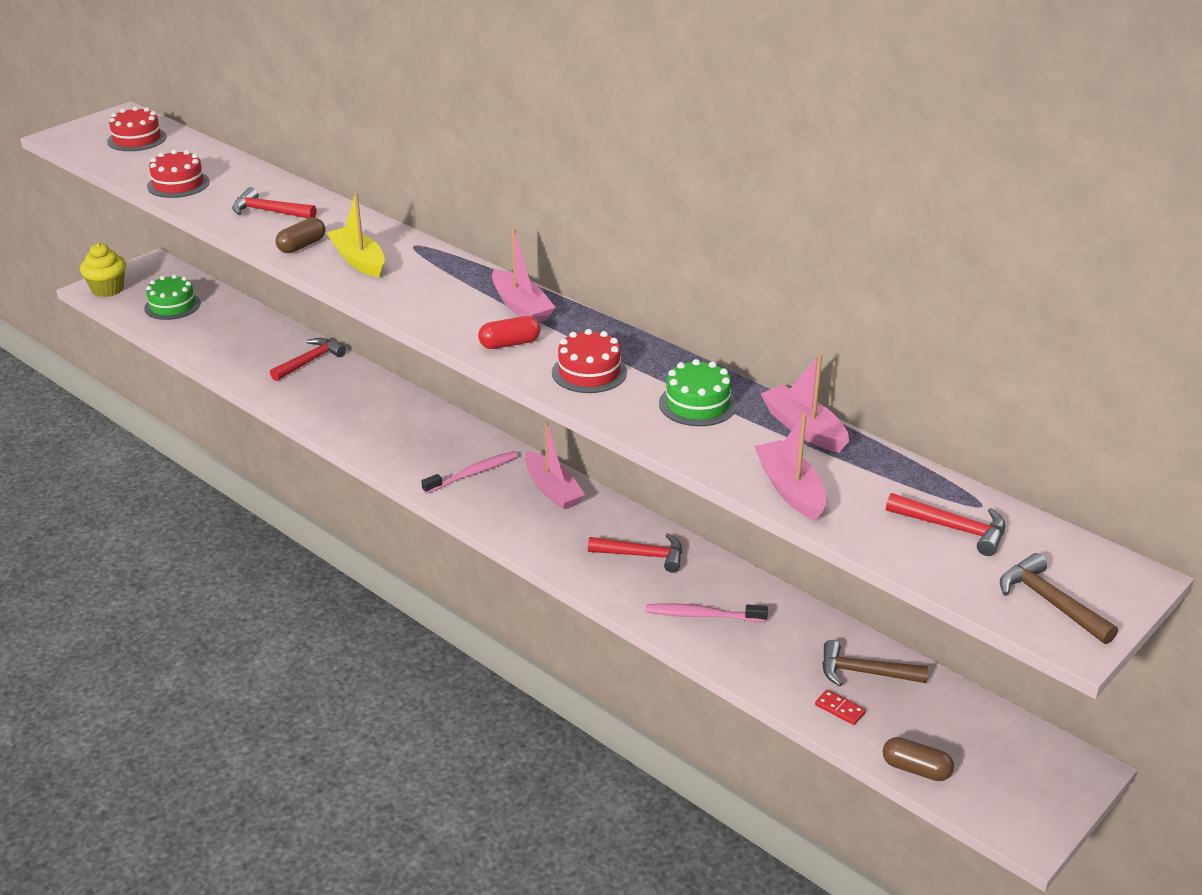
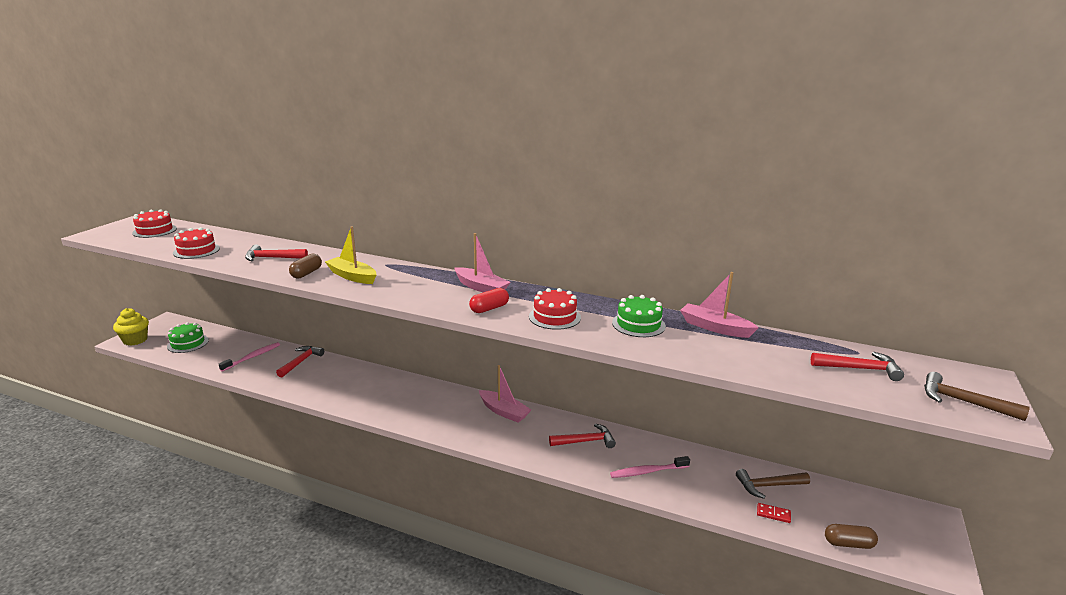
camera: 20 degrees left, 10 degrees down
(473, 473) = (446, 411): pink toothbrush -> pink toothbrush (252, 357)
(790, 489) = (743, 364): pink boat -> none

